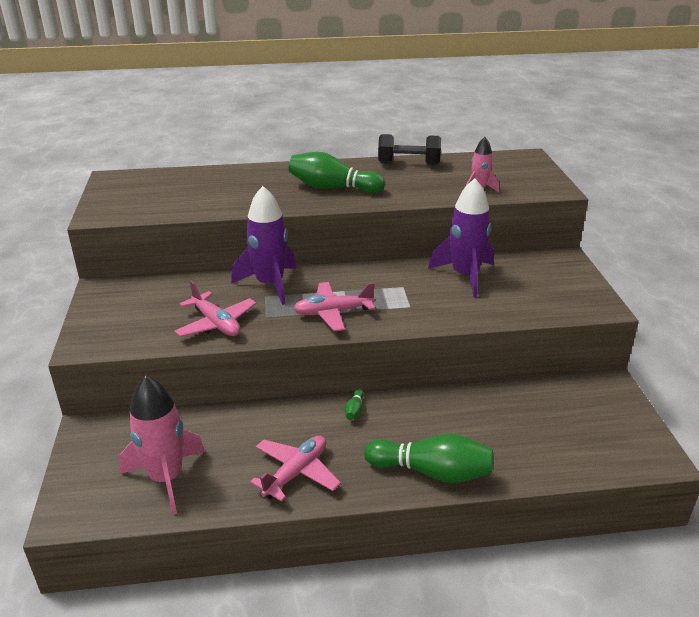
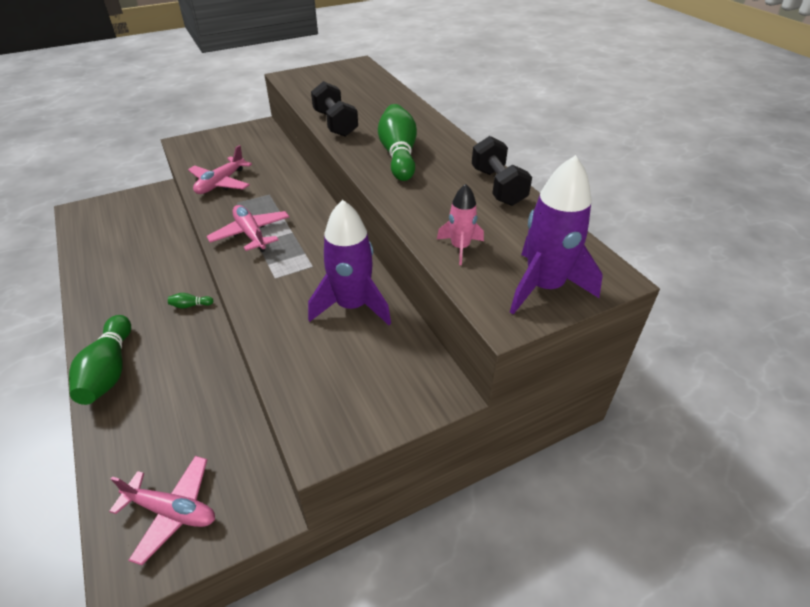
camera: 70 degrees right, 10 degrees up
(166, 478) = (108, 236): pink rocket -> none
(246, 205) = (335, 124): none -> black dumbbell
(270, 284) = (289, 192): purple rocket -> purple rocket (544, 287)
(296, 473) = (111, 292): pink plane -> pink plane (172, 511)

